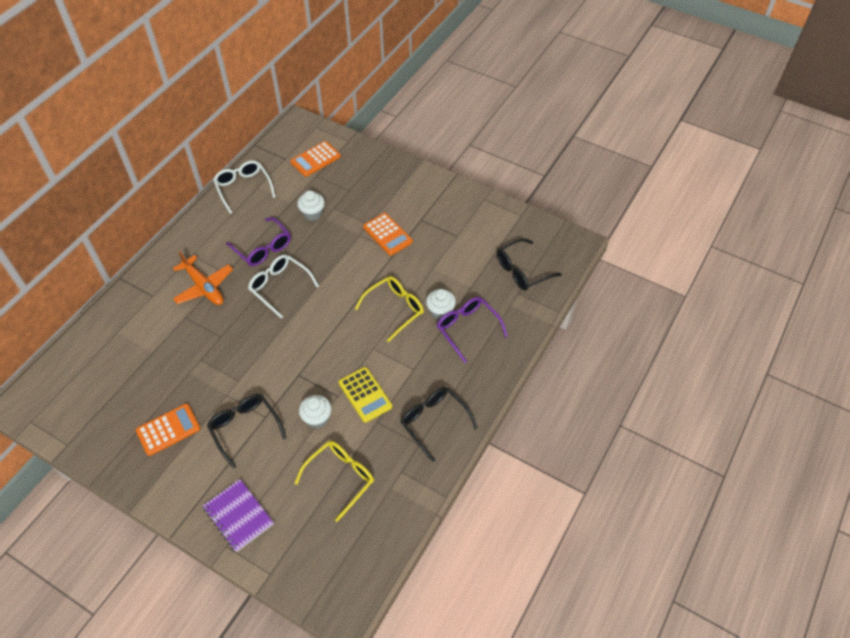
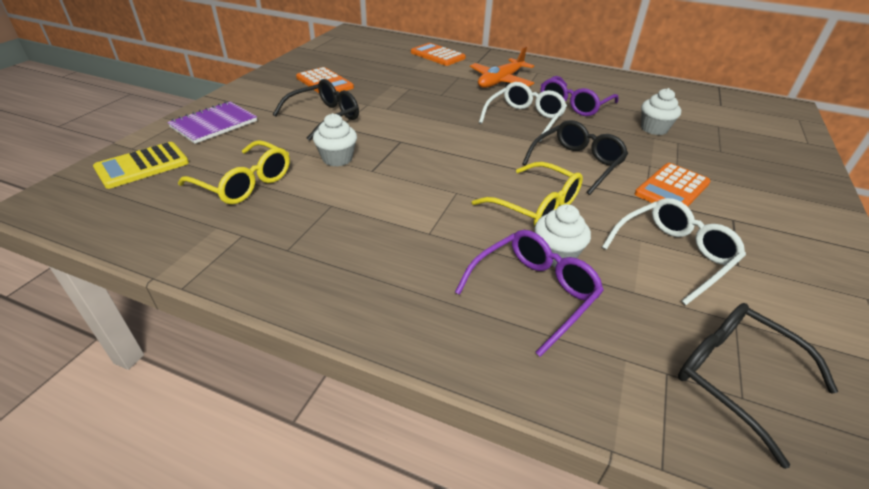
camera: 80 degrees right, 15 degrees down
(243, 188) = (649, 87): white glasses -> white glasses (673, 254)
(315, 159) = (744, 123): orange calculator -> orange calculator (437, 55)
(365, 395) = (376, 192): yellow calculator -> yellow calculator (142, 166)
(433, 421) = (329, 263): black glasses -> black glasses (577, 163)

